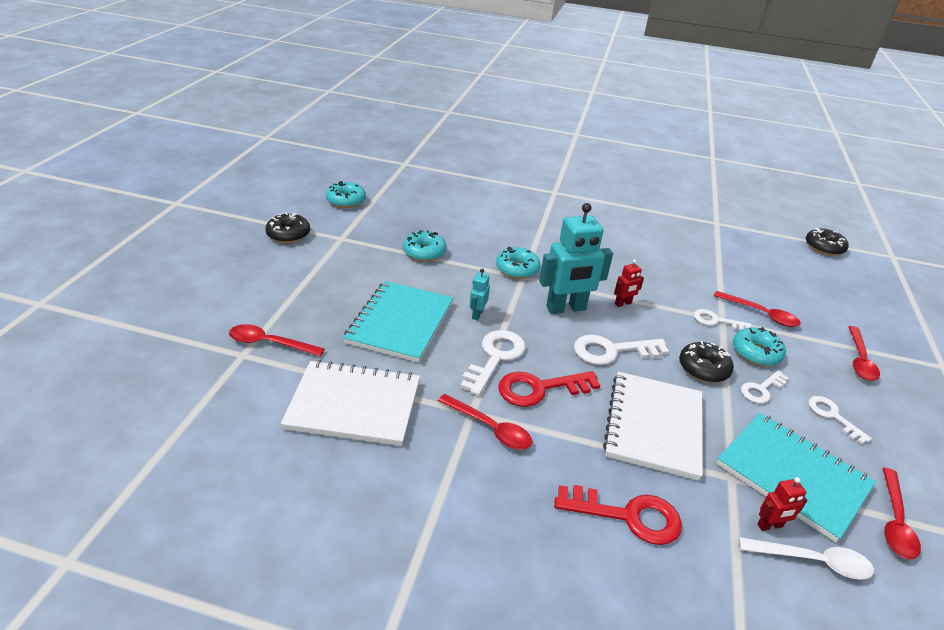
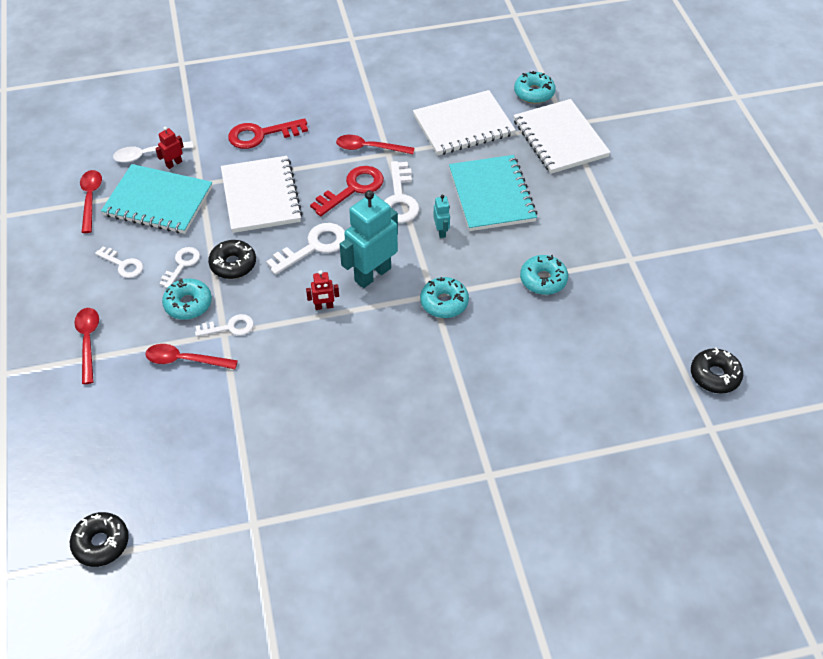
camera: 155 degrees right, 15 degrees up
(269, 343) = (560, 138): red spoon -> white notebook
(288, 234) = (677, 239): black donut -> black donut (714, 375)
(346, 201) = (688, 314): turquoise donut -> turquoise donut (534, 93)
(623, 303) = (324, 306): red robot -> red robot turned 135 degrees counterclockwise

